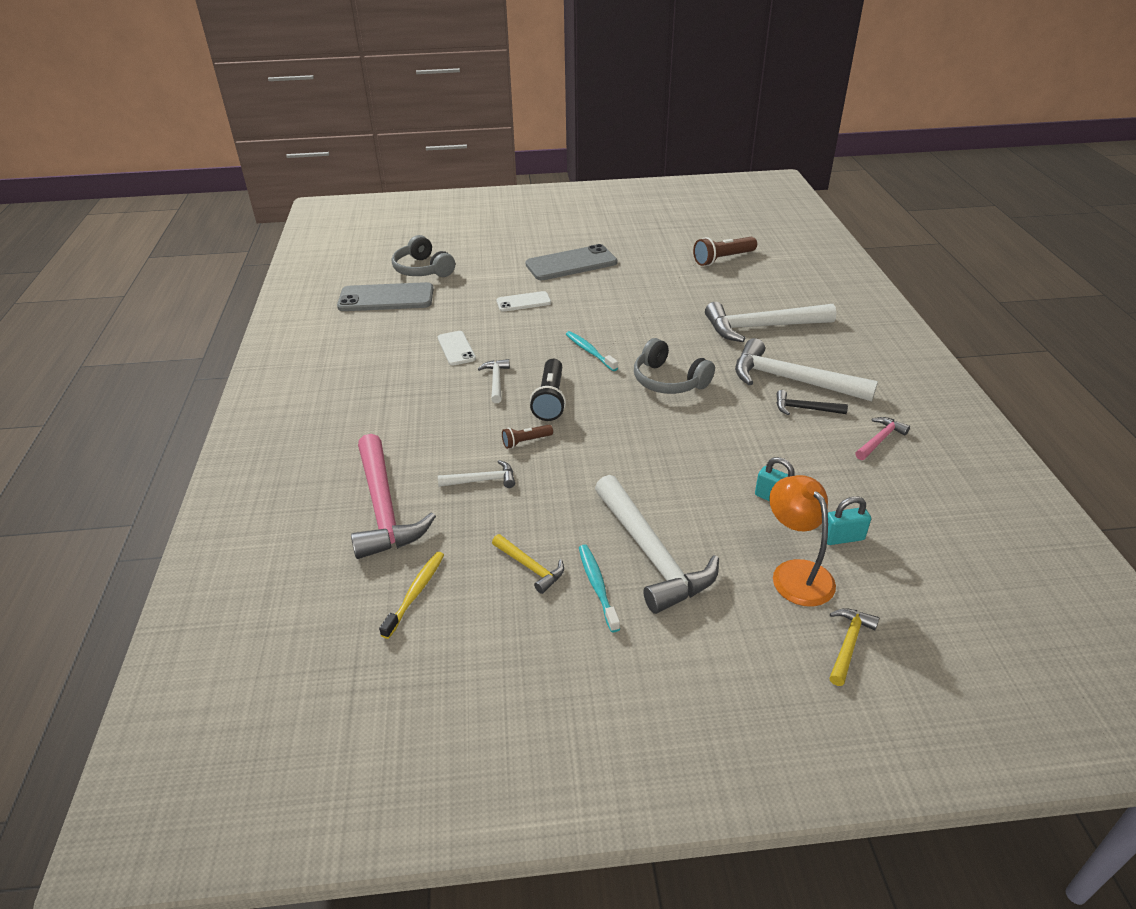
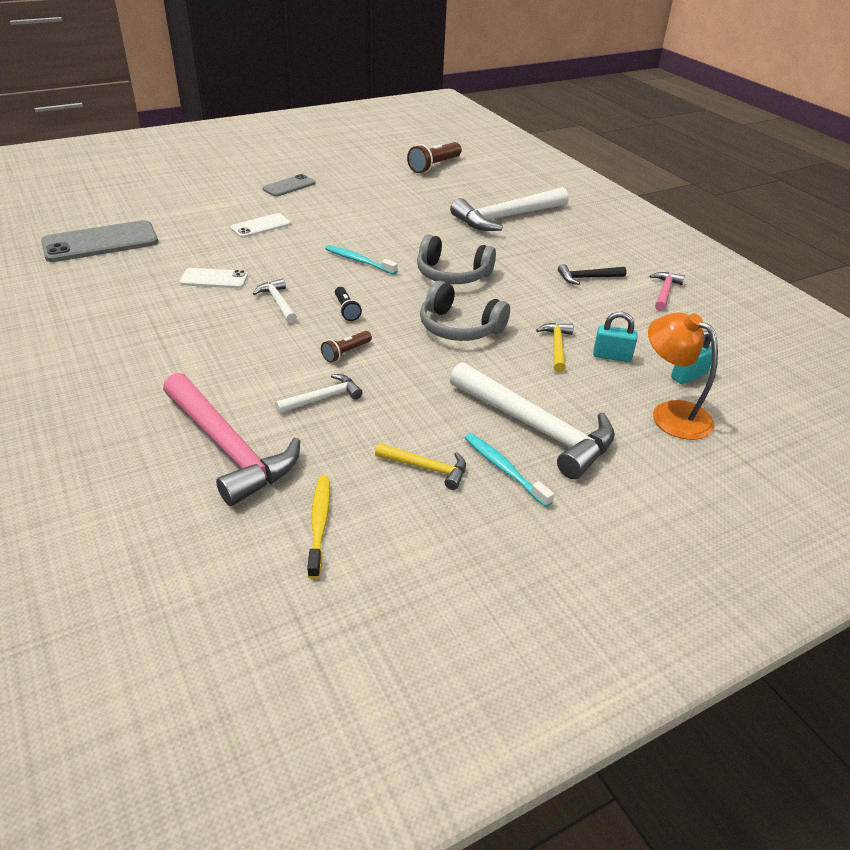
camera: 25 degrees left, 0 degrees up
(423, 269) = (127, 210): grey headphones -> grey headphones (459, 327)
(456, 348) = (214, 279): white phone -> white phone turned 45 degrees counterclockwise
(550, 399) = (346, 310): black flashlight -> black flashlight, size x0.56
(571, 263) = (289, 186): grey phone -> grey phone, size x0.56
(792, 380) = (561, 256): white hammer -> none
(848, 644) = (752, 461): yellow hammer -> yellow hammer (557, 347)

